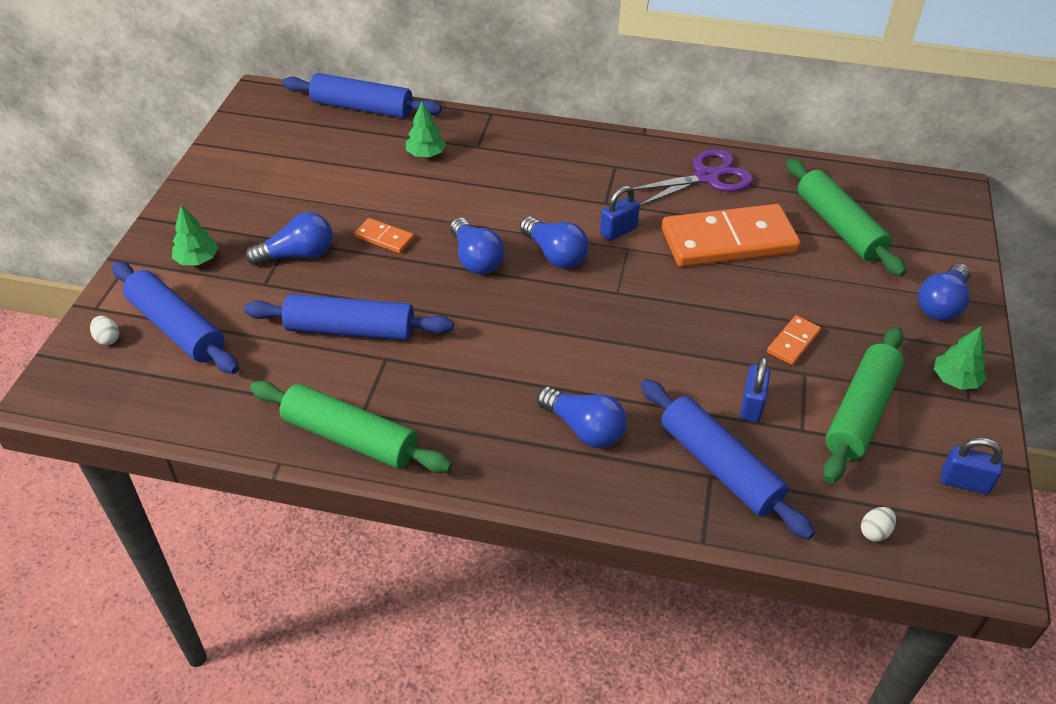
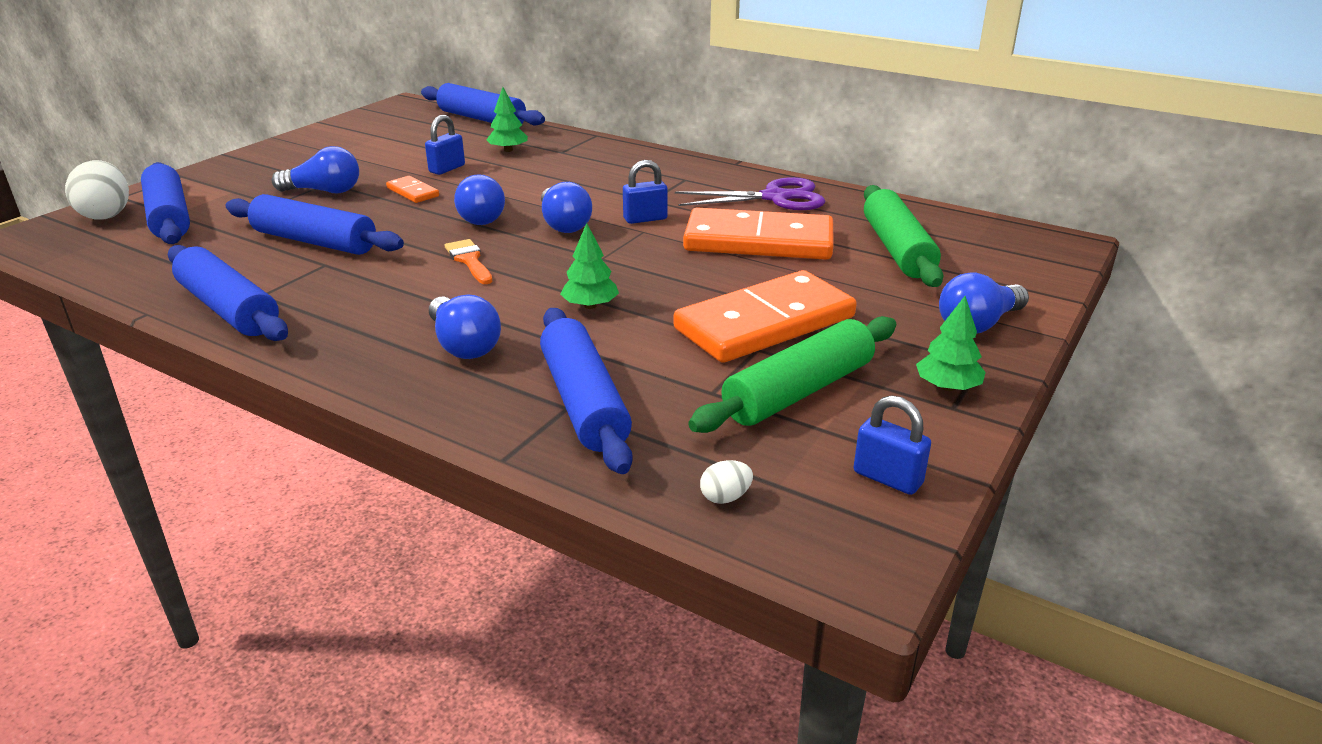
camera: 20 degrees right, 15 degrees down
(108, 339) = (106, 215): white egg -> white egg, size x2.14
(197, 260) = (237, 182): green tree -> green tree (590, 306)
(350, 438) = (228, 309): green rolling pin -> blue rolling pin
(509, 322) = (469, 260): none -> orange brush
(751, 405) = (669, 362): blue padlock -> blue padlock (447, 169)
(793, 342) = (764, 323): orange domino -> orange domino, size x2.31

